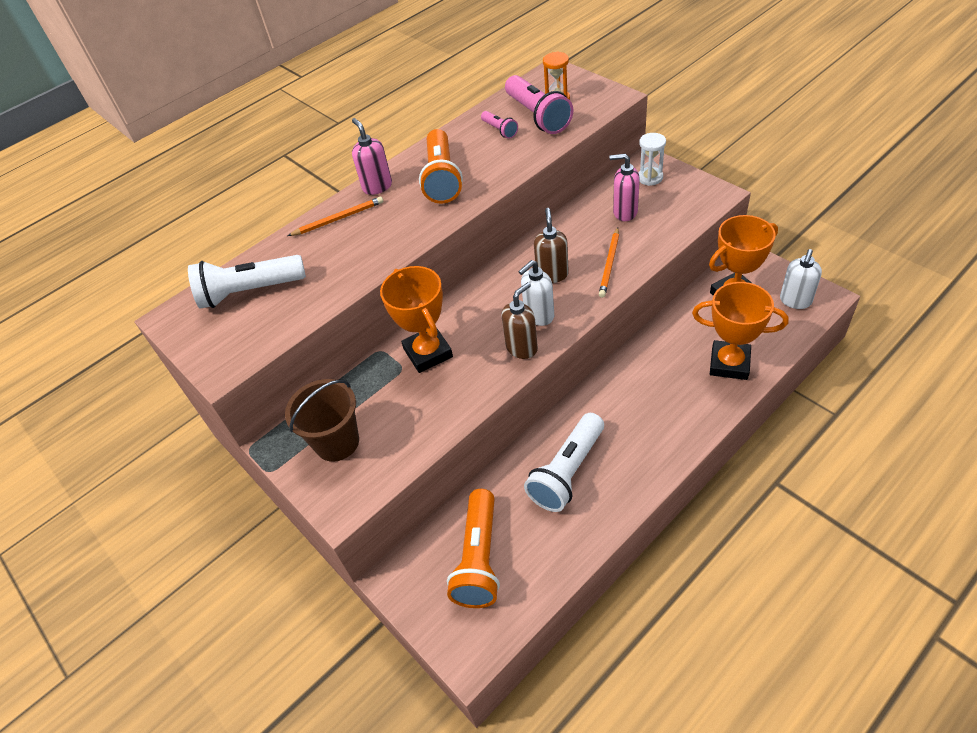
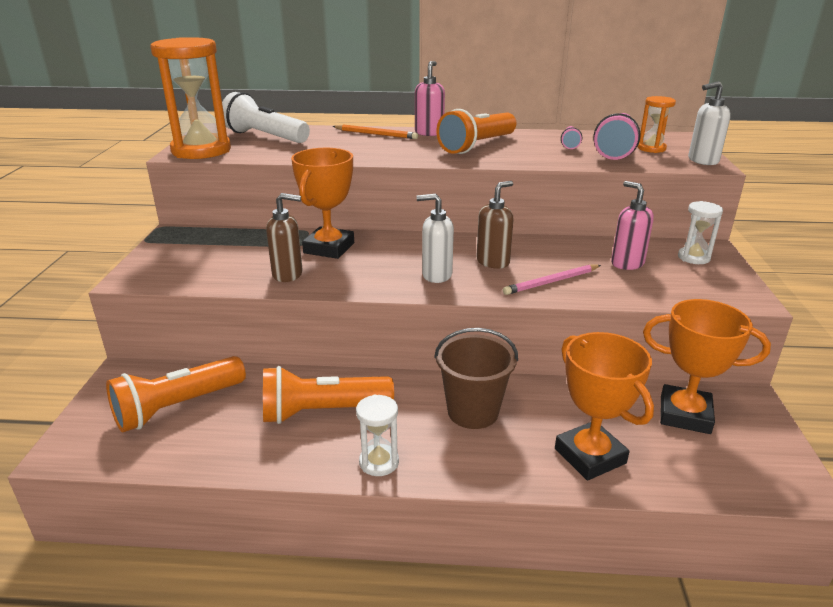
camera: 40 degrees right, 20 degrees down
(231, 351) = (201, 150): none -> orange hourglass
(337, 442) = (196, 252): brown bucket -> brown bucket (473, 412)
(522, 348) = (388, 282): brown soap dispenser -> brown soap dispenser (288, 274)
(567, 472) = (322, 412): white flashlight -> orange flashlight
(609, 264) = (551, 282): orange pencil -> pink pencil
(646, 469) = (379, 462): none -> white hourglass
(795, 301) = (754, 465): white soap dispenser -> white soap dispenser (702, 161)

